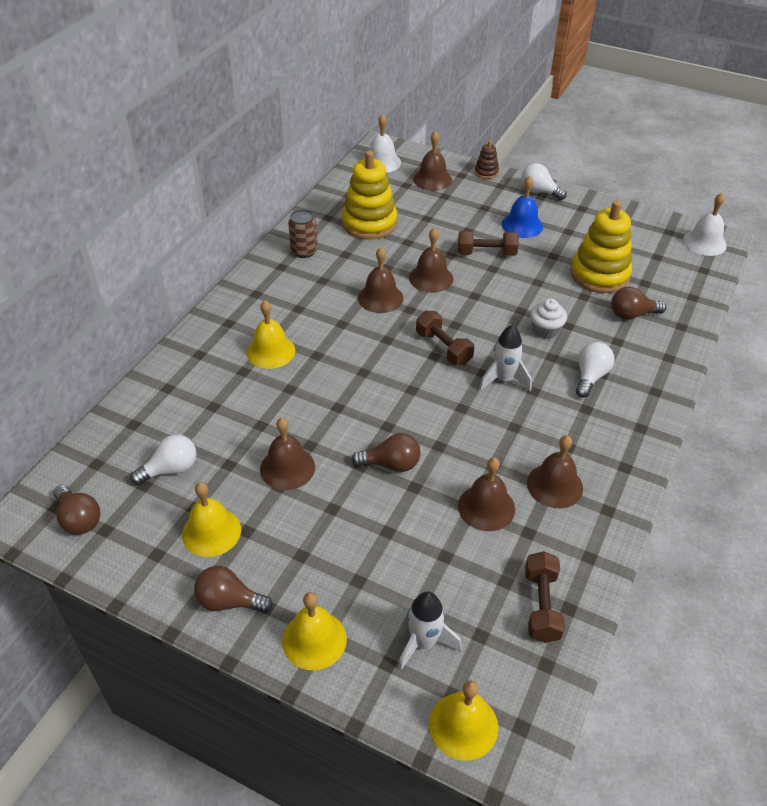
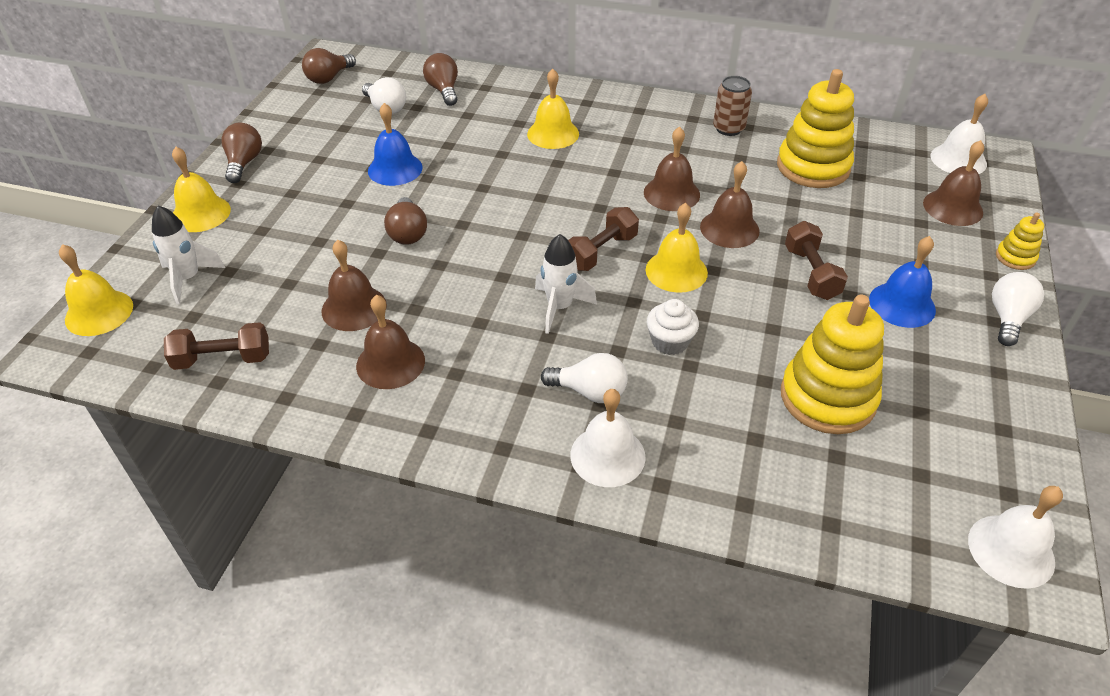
camera: 80 degrees right, 0 degrees up
(211, 532) = (317, 141): yellow bell -> yellow bell (676, 271)
(287, 468) = (395, 169): brown bell -> blue bell
(486, 172) = (1015, 257): brown stacking toy -> yellow stacking toy
(632, 314) = (746, 438): brown light bulb -> brown light bulb (444, 90)
(646, 377) = (607, 455): none -> white bell

